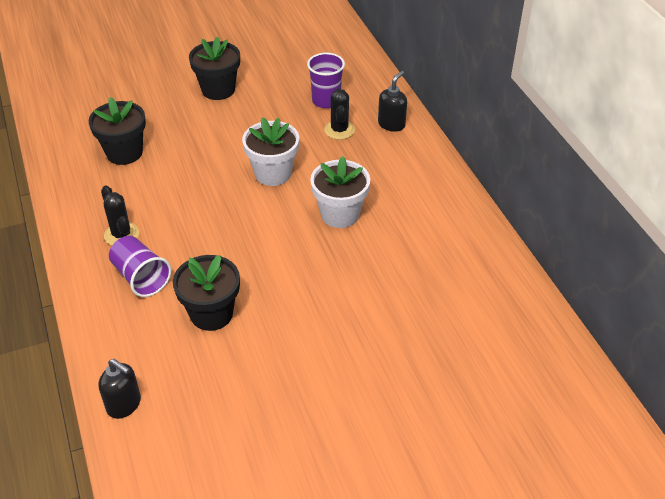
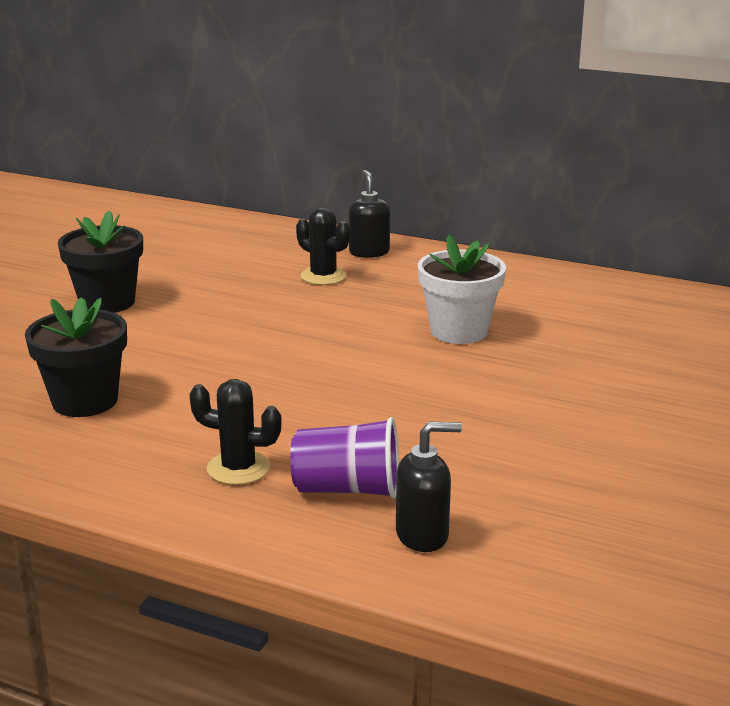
camera: 45 degrees left, 20 degrees down
(124, 404) = (576, 605): black soap dispenser -> black soap dispenser (423, 535)
(211, 314) = (497, 470): black flower pot -> none
(273, 173) = (320, 335): white flower pot -> none
(326, 101) = (262, 263): purple cup -> none

